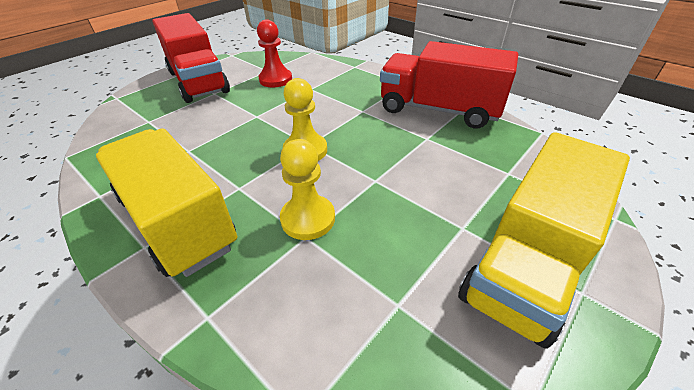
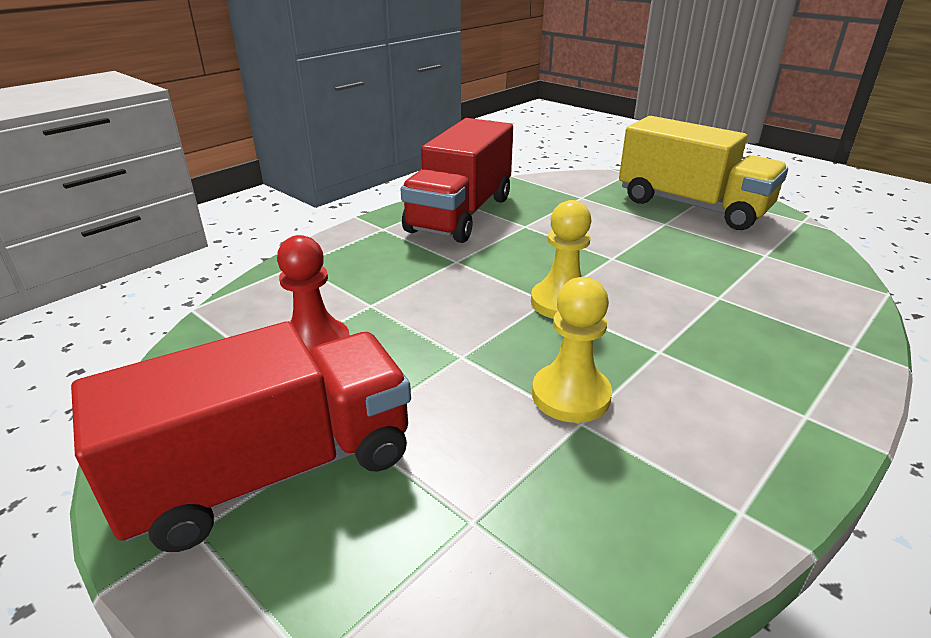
camera: 90 degrees left, 10 degrees down
(177, 221) = (747, 395): yellow truck -> none
(308, 219) = (692, 296): yellow pawn -> yellow pawn (570, 395)

